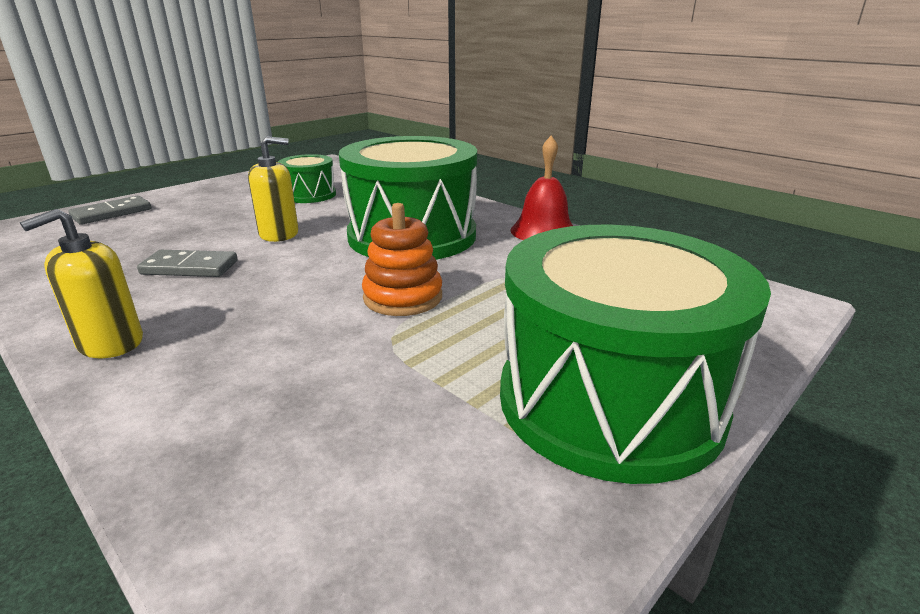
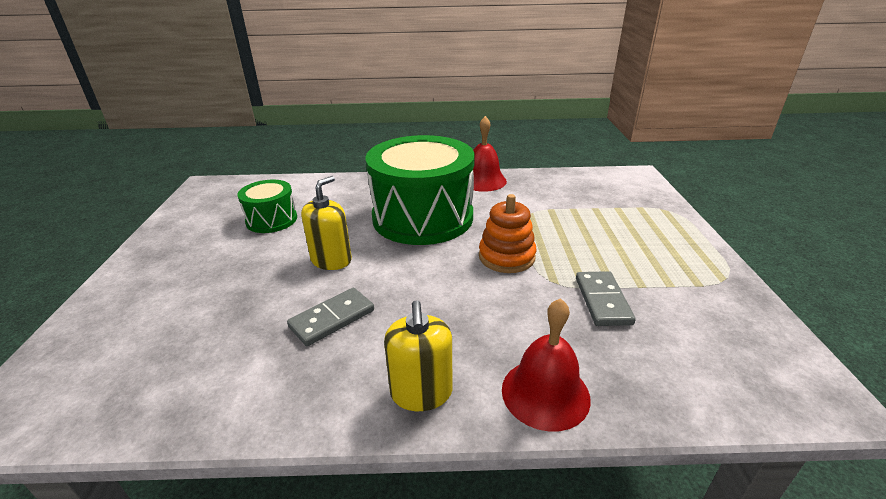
camera: 45 degrees left, 5 degrees up
(112, 213) = (110, 325): grey domino -> grey domino (603, 301)
(158, 409) = (545, 393): none -> red bell
(609, 400) = (672, 253): green drum -> none

